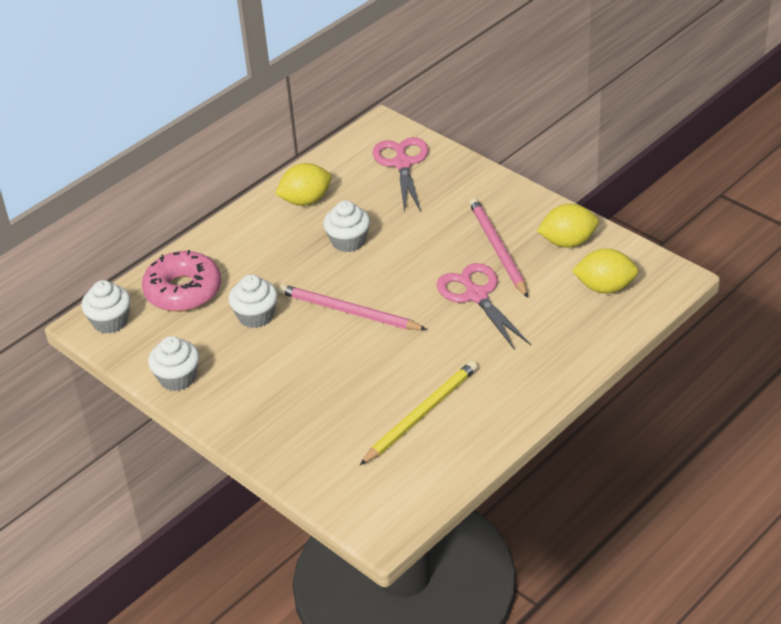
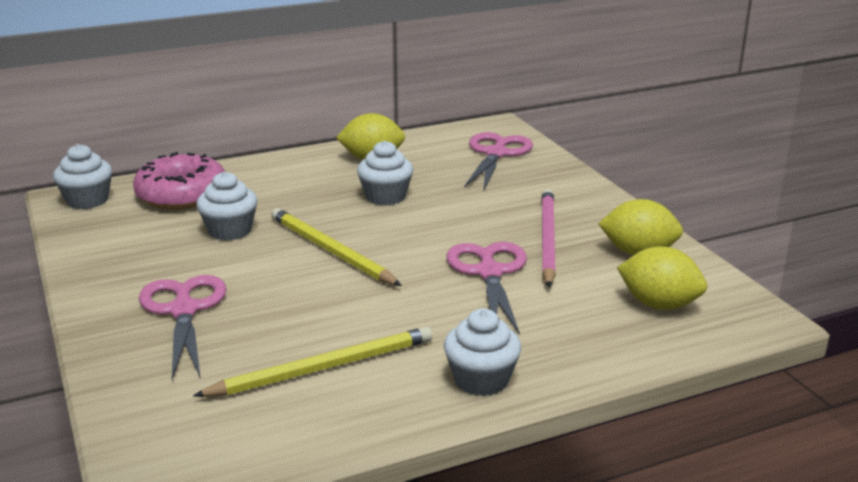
camera: 20 degrees right, 15 degrees down
(177, 378) = (94, 259): white cupcake -> white cupcake (481, 380)
(288, 401) = (184, 311): none -> pink scissors
(348, 311) = (330, 251): pink pencil -> yellow pencil

